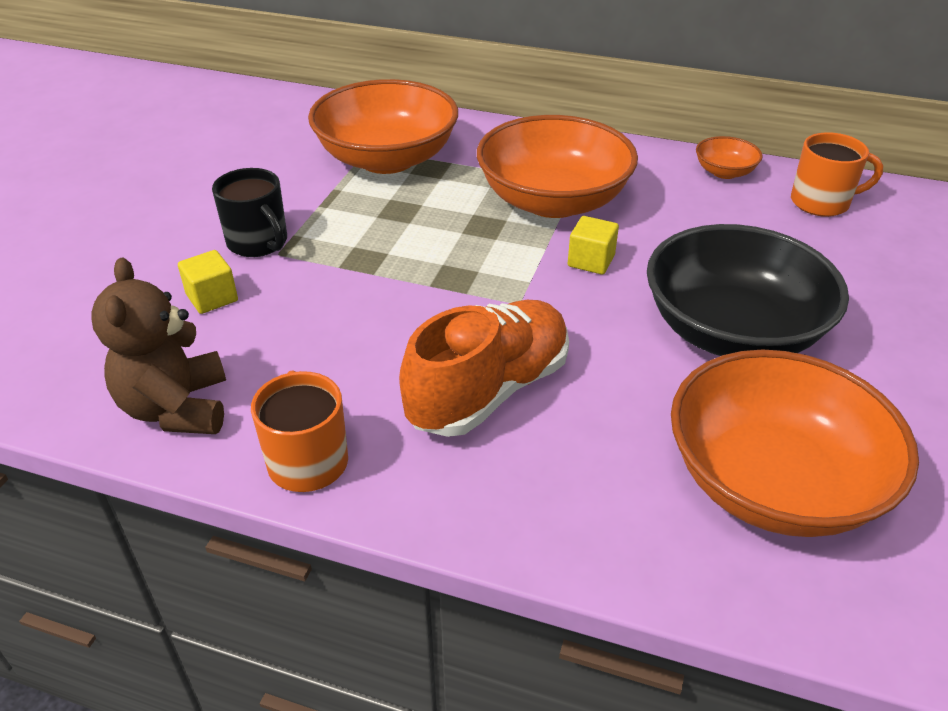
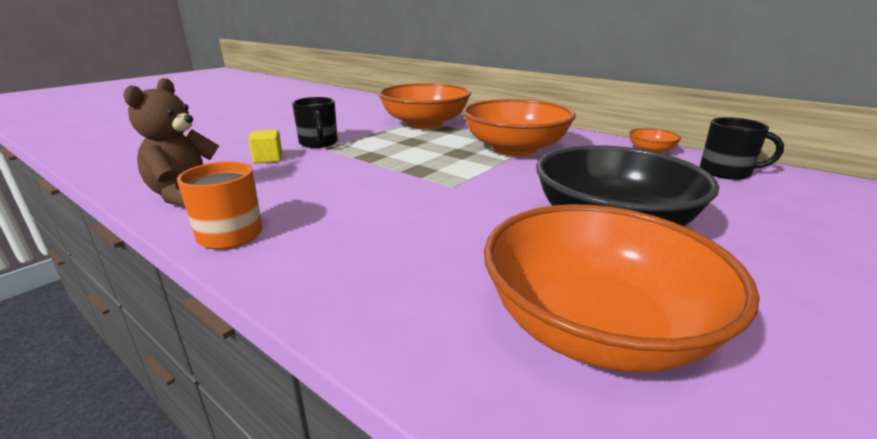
camera: 20 degrees right, 15 degrees down
(488, 390) = (390, 223): orange shoe -> none
(591, 261) = (520, 175): yellow cube -> none
(822, 202) = (727, 172): orange mug -> black mug

